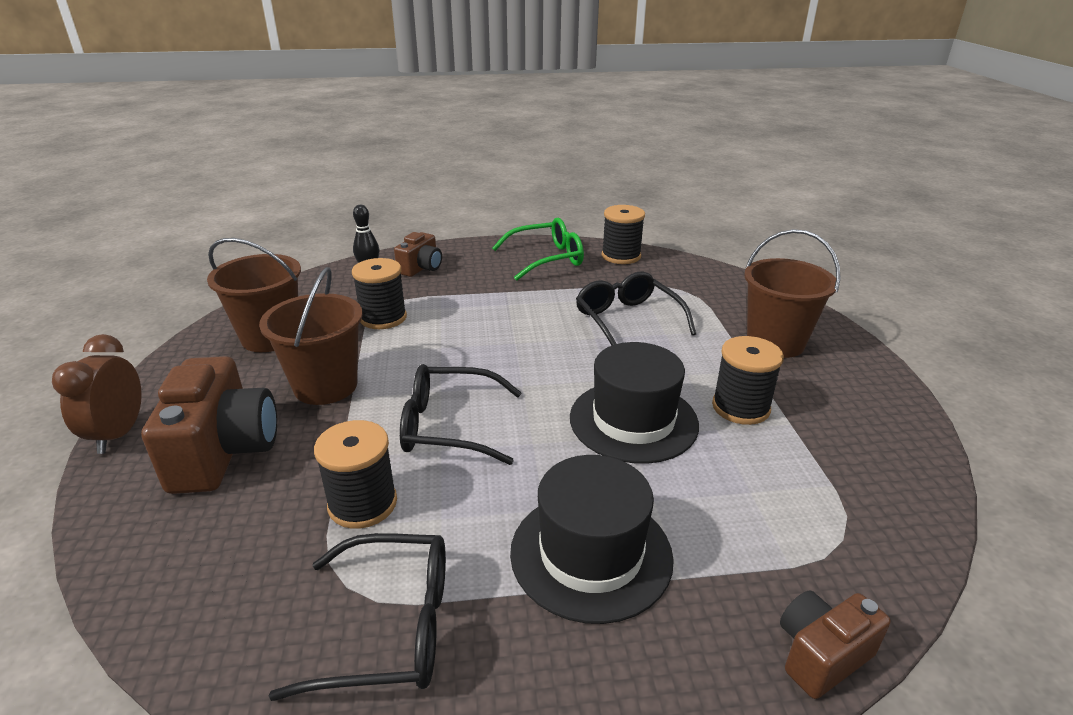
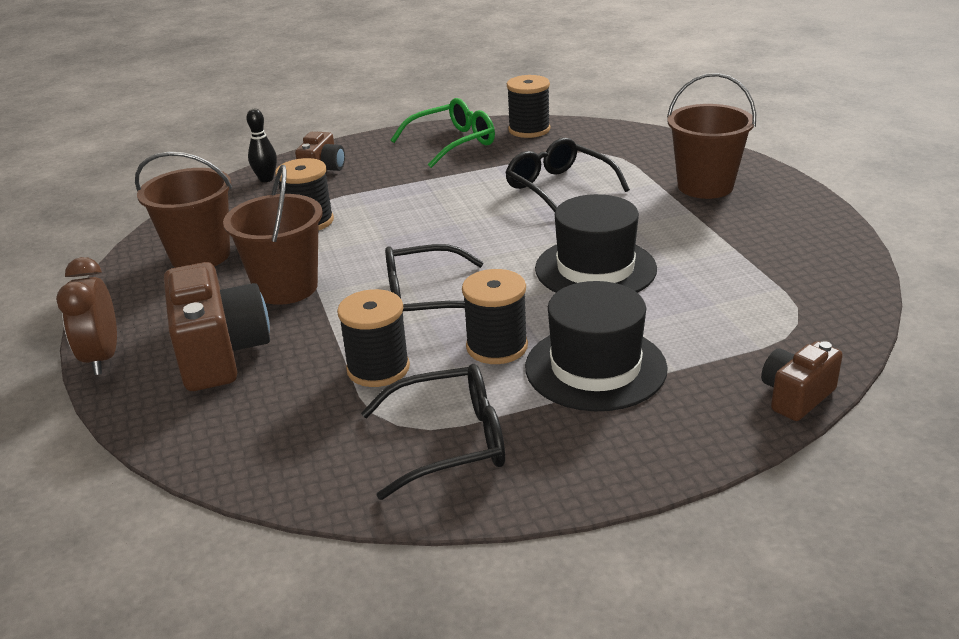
camera: 10 degrees left, 0 degrees up
(740, 407) = (688, 243): black spool -> black spool (497, 347)

